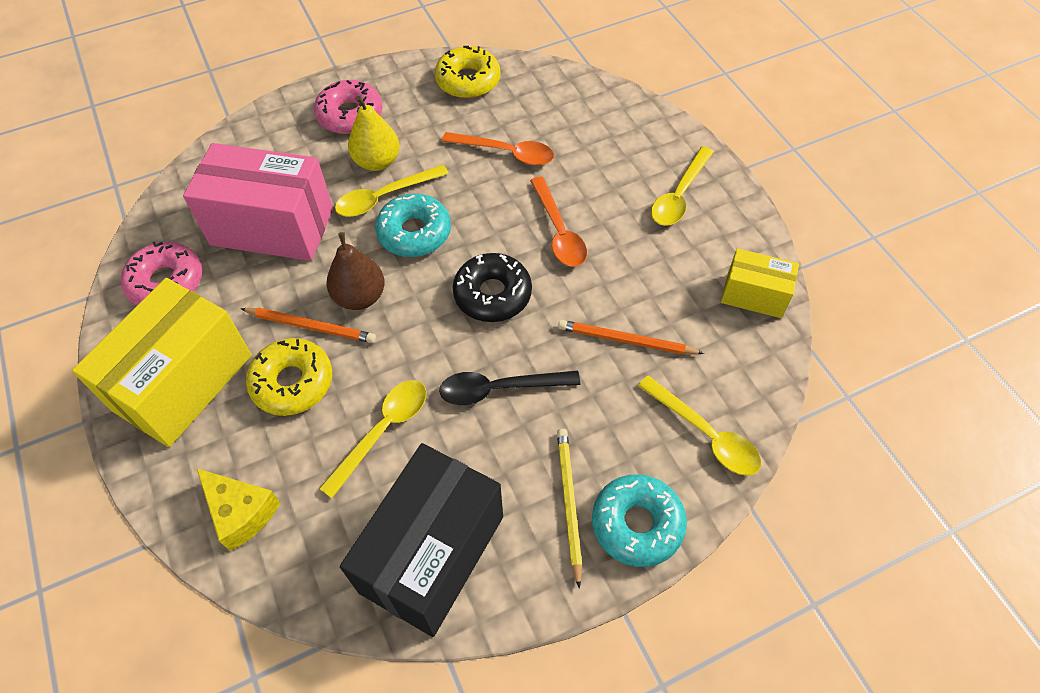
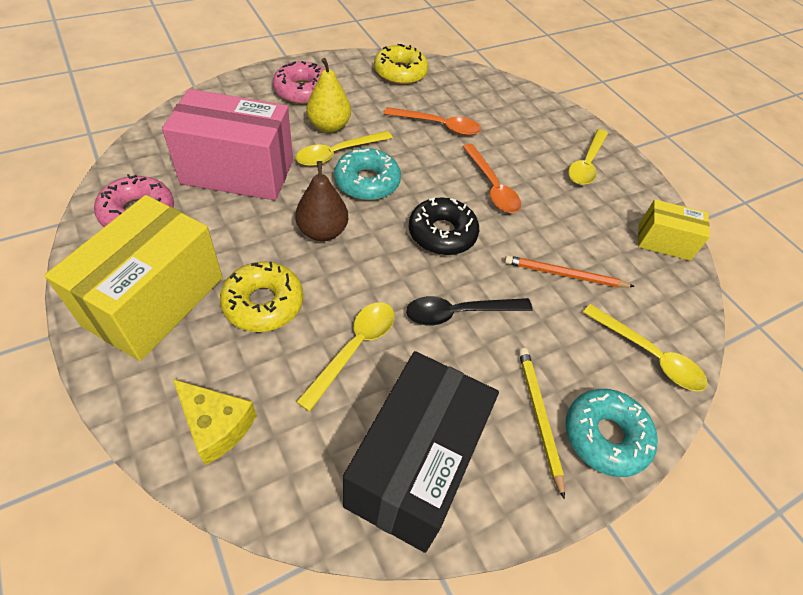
camera: 10 degrees left, 5 degrees down
(311, 326) = (278, 255): orange pencil -> none

